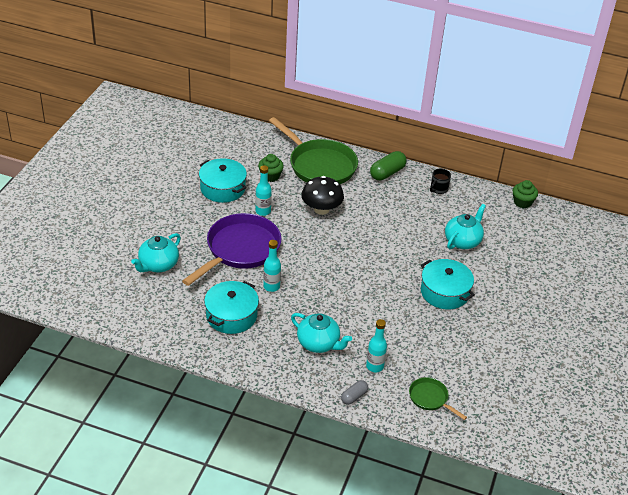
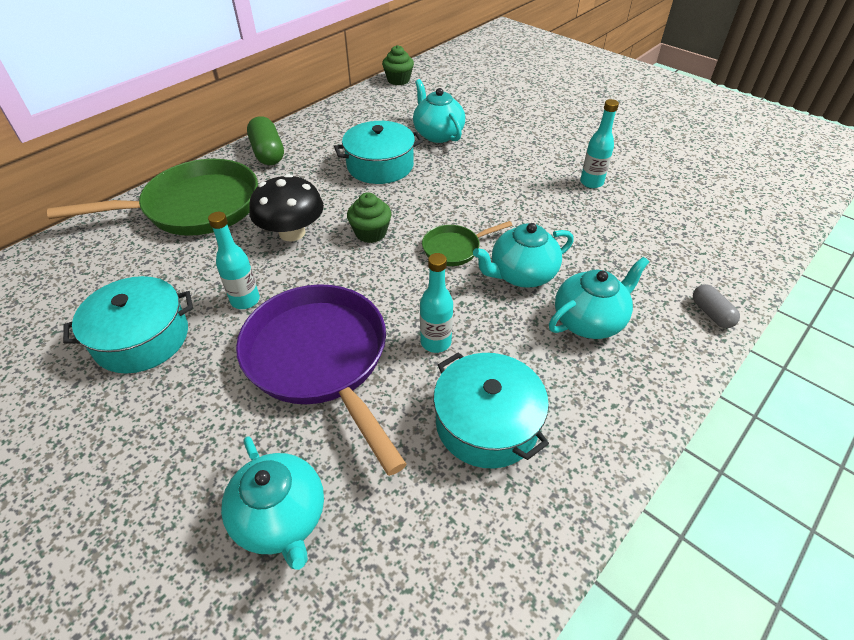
camera: 65 degrees left, 5 degrees up
(270, 176) = (168, 267): green cupcake -> green cupcake (371, 233)
(341, 309) = (521, 275): none -> turquoise teapot
(374, 366) = (649, 274): turquoise bottle -> turquoise bottle (591, 182)
(430, 398) = (717, 239): green pan -> green pan (454, 248)
(438, 189) = (332, 124): black mug -> none
(444, 292) = (522, 172): turquoise pot -> turquoise pot (380, 165)

